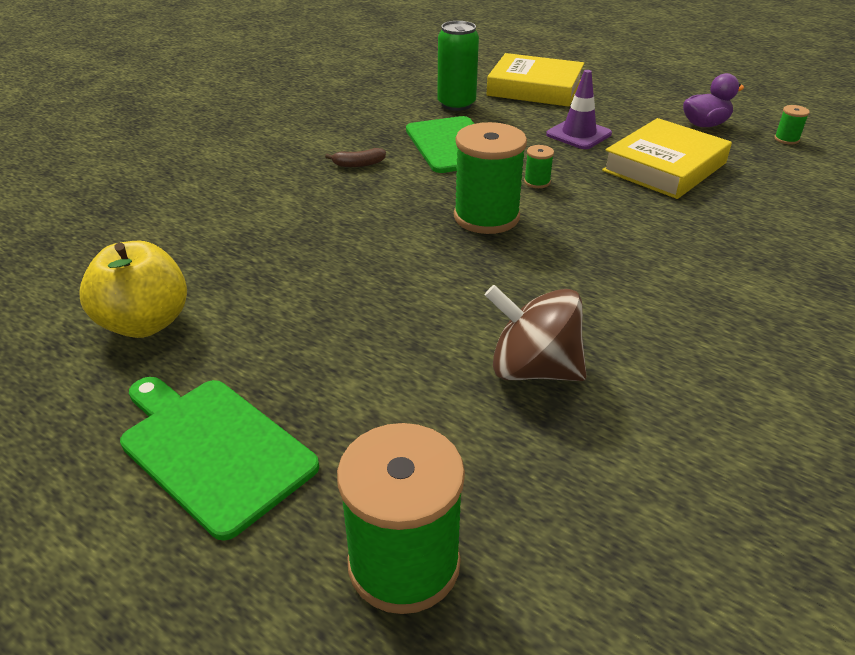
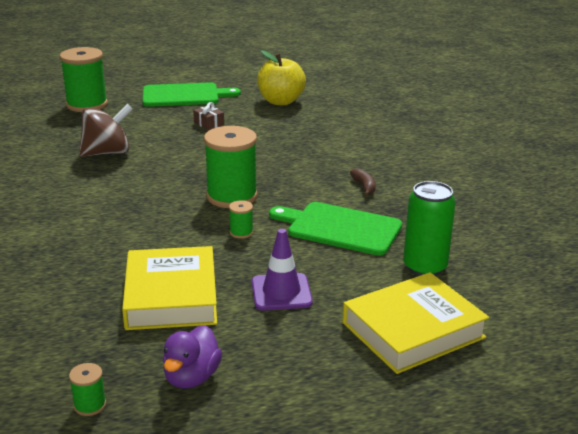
camera: 130 degrees right, 10 degrees down
(316, 340) = (209, 124): none -> brown gift
(358, 164) = (364, 187): brown banana -> brown banana turned 135 degrees clockwise

